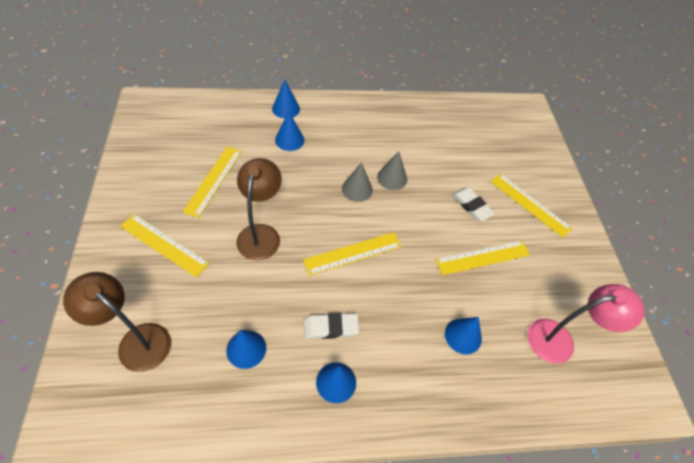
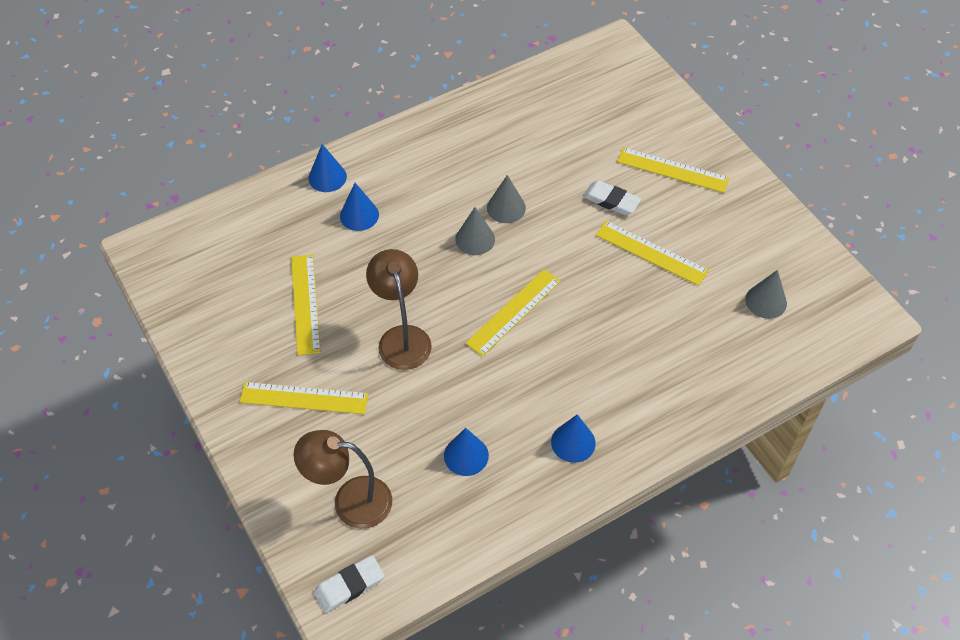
camera: 20 degrees left, 0 degrees up
(330, 327) = (537, 396): white eraser -> white eraser (349, 586)
(463, 336) = (671, 342): blue cone -> none
(482, 257) = (651, 253): yellow ruler -> yellow ruler turned 75 degrees clockwise
(560, 339) = (766, 301): pink lamp -> grey cone

